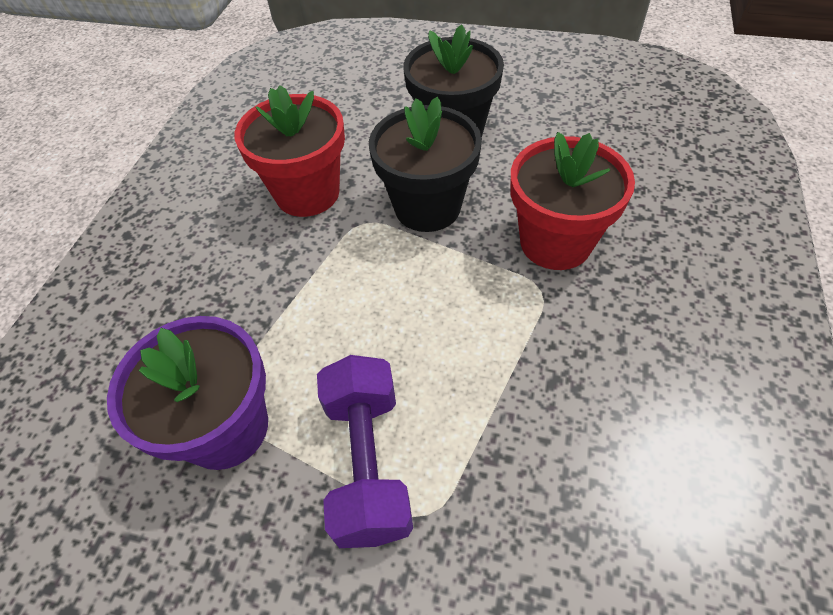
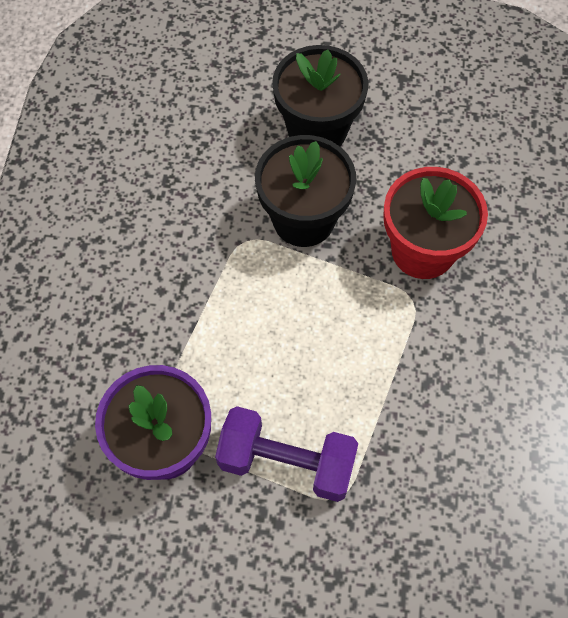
camera: 10 degrees left, 10 degrees up
(307, 193) = (186, 210): red flower pot -> none
(368, 462) = (286, 462): purple dumbbell -> purple dumbbell turned 60 degrees counterclockwise

